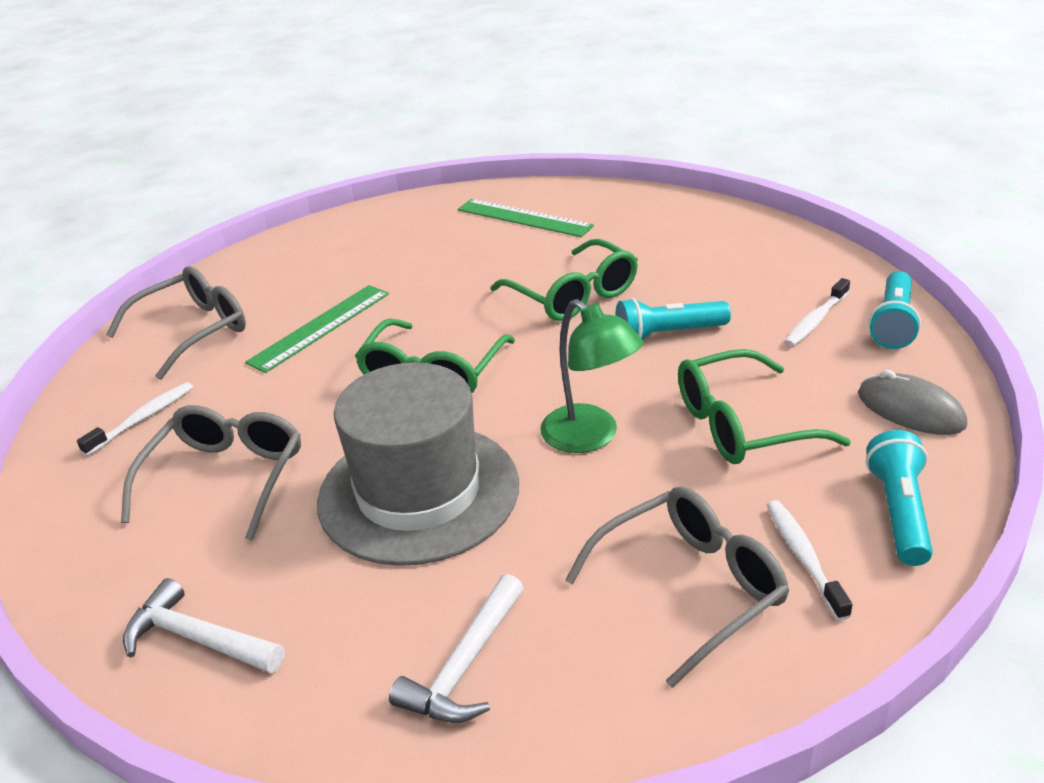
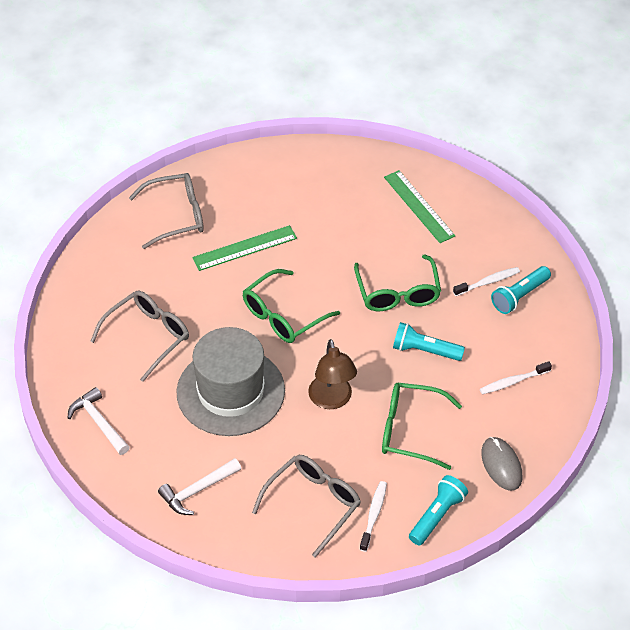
camera: 25 degrees right, 15 degrees up
(143, 418) = (125, 274): white toothbrush -> white toothbrush (488, 282)
(590, 437) = (332, 400): green lamp -> brown lamp
(691, 588) = (313, 504): grey glasses -> grey glasses turned 45 degrees counterclockwise
(893, 323) = (552, 406): turquoise flashlight -> turquoise flashlight (519, 296)

